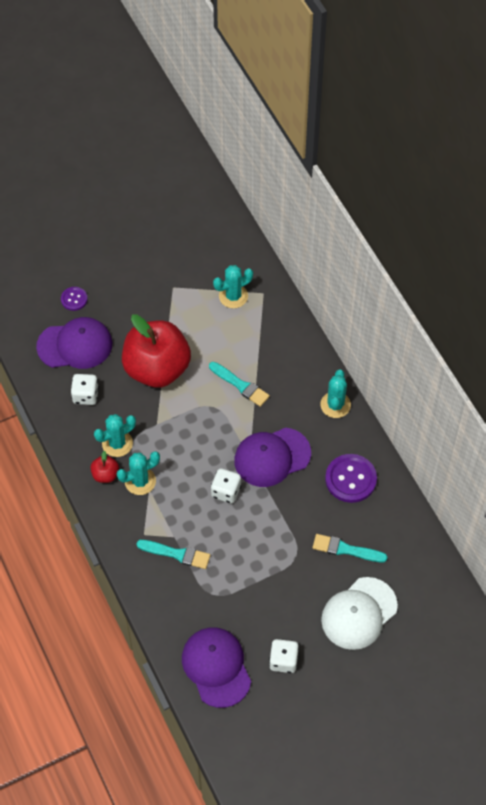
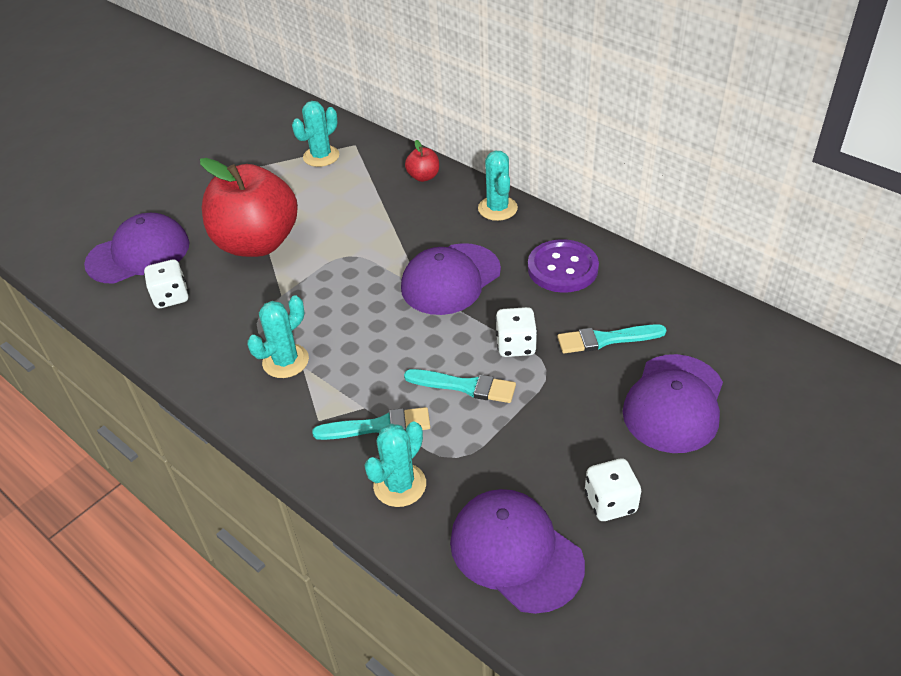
camera: 20 degrees left, 15 degrees down
(74, 299) = (122, 213): purple button -> none
(105, 474) = (232, 370): red apple -> red apple (423, 177)
(117, 443) = (235, 331): turquoise cactus -> turquoise cactus (400, 485)
(226, 491) = (410, 333): white dice -> white dice (515, 345)
(240, 385) = (372, 226): turquoise brush -> turquoise brush (465, 386)
(359, 613) = (674, 403): white cap -> purple cap

